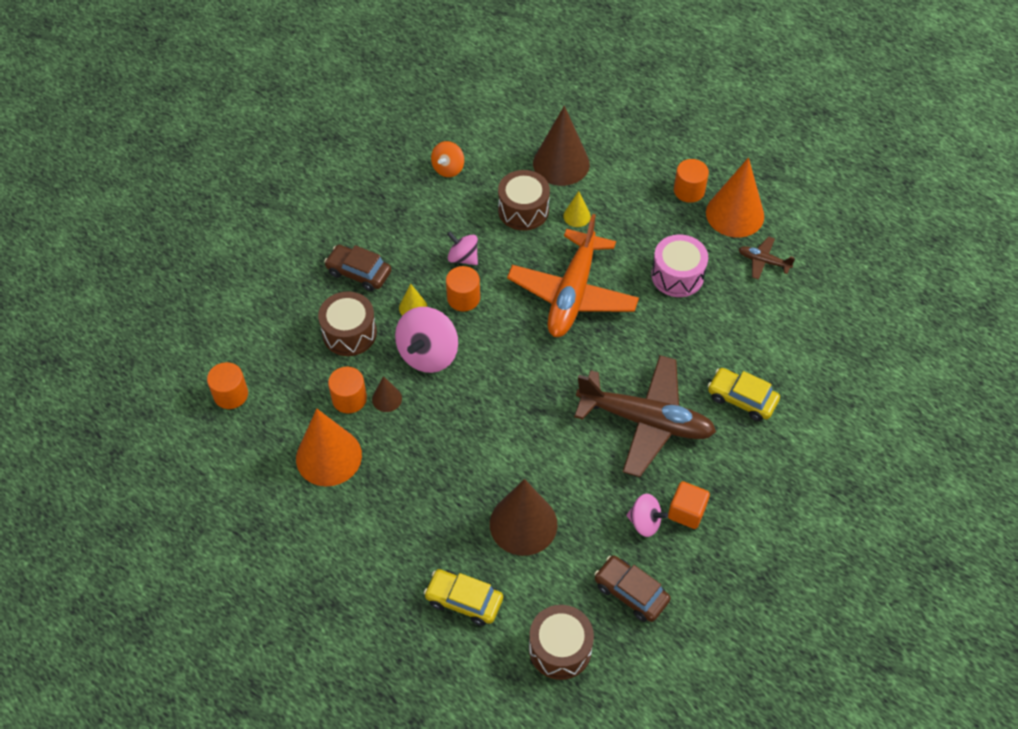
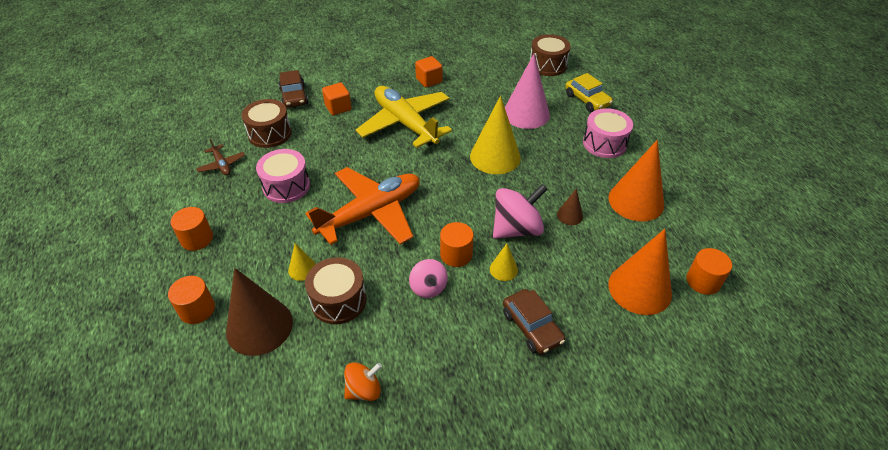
camera: 145 degrees left, 10 degrees down
(349, 333) = (572, 277): brown drum -> brown drum (270, 134)
(349, 398) = (600, 229): orange cylinder -> orange cylinder (197, 309)
(402, 527) = (604, 143): none -> pink drum
(510, 431) = (495, 157): none -> yellow cone
(523, 524) = (526, 114): brown cone -> pink cone
(631, 592) = (491, 67): brown car -> brown car (294, 96)
(645, 522) = (456, 86): pink spinning top -> none
(646, 421) = (405, 123): brown plane -> yellow plane
(735, 214) = (193, 203): orange cone -> orange cone (639, 288)
(742, 399) = (338, 108): yellow car -> orange cube

